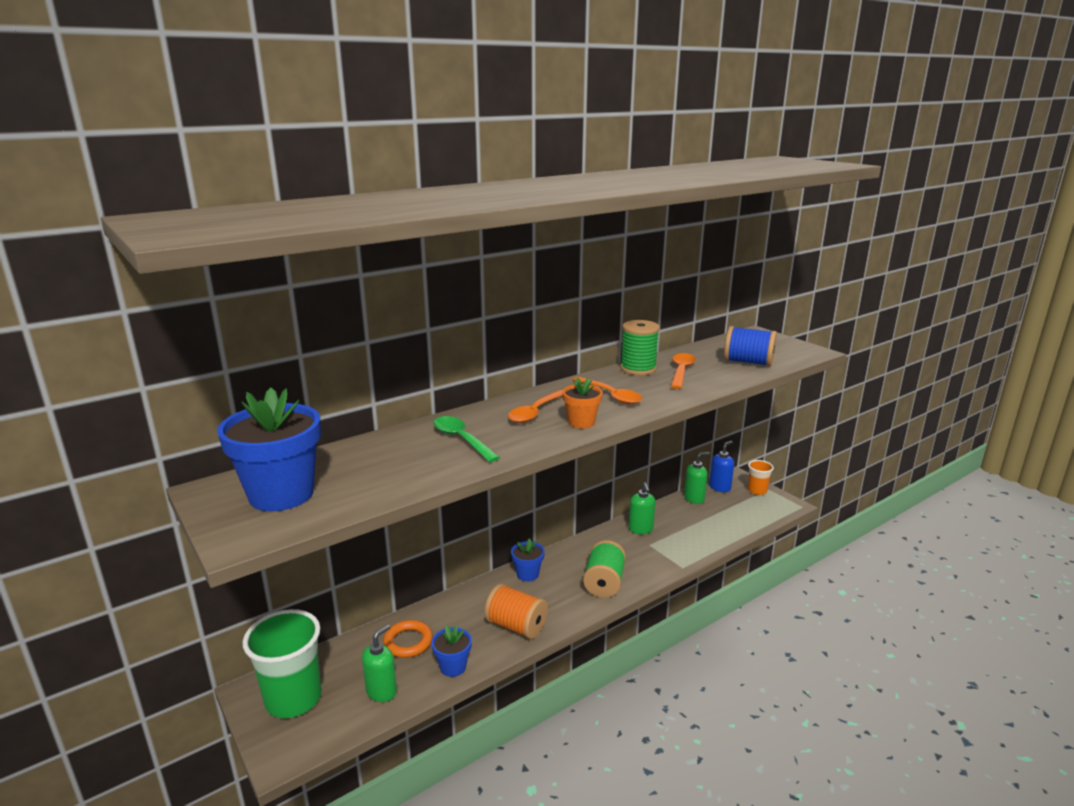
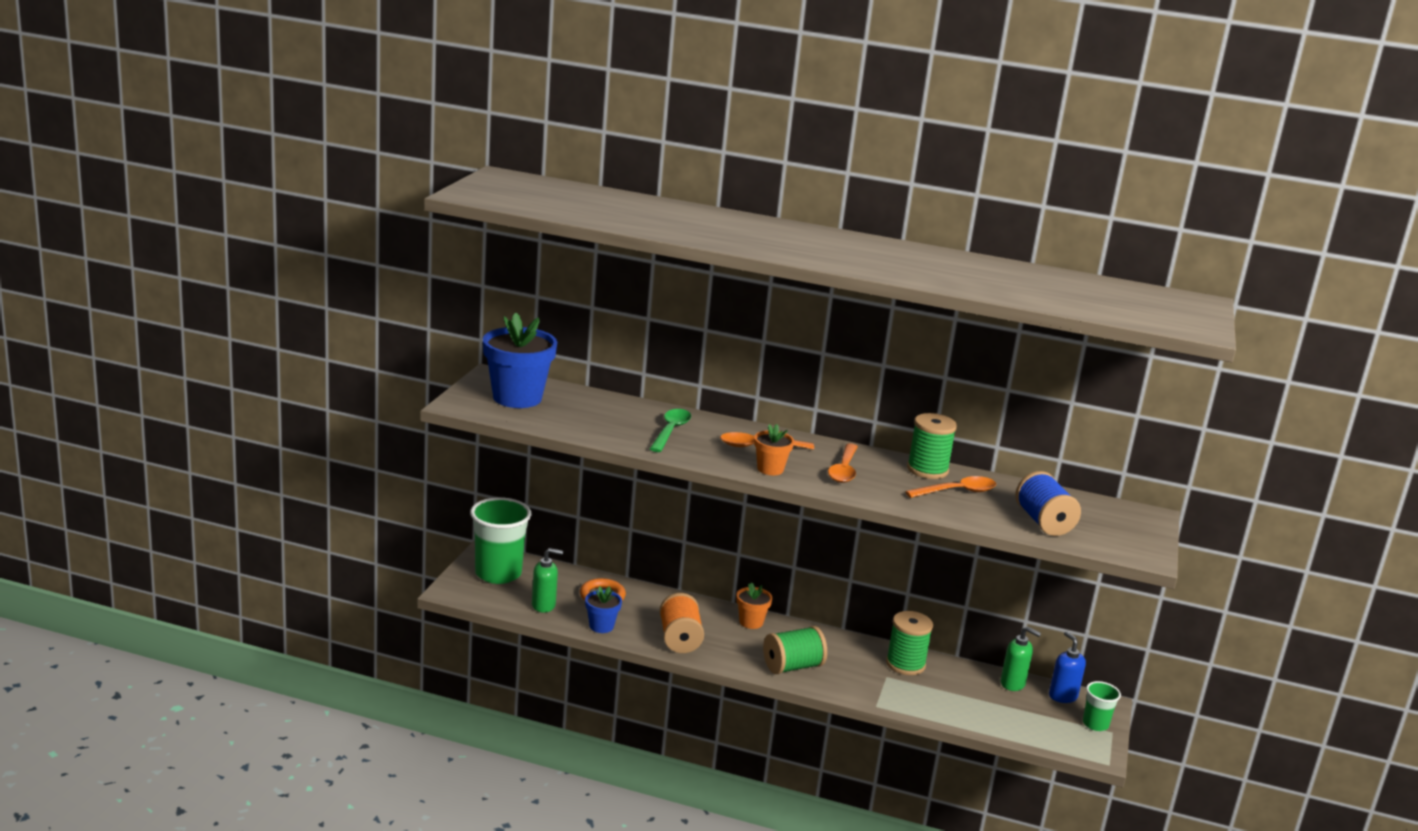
camera: 50 degrees right, 0 degrees up
(527, 574) = (751, 622): blue flower pot -> orange flower pot
(641, 529) = (905, 664): green soap dispenser -> green spool
(720, 487) = (1062, 696): blue soap dispenser -> blue soap dispenser turned 120 degrees counterclockwise
(757, 491) = (1095, 724): orange cup -> green cup

